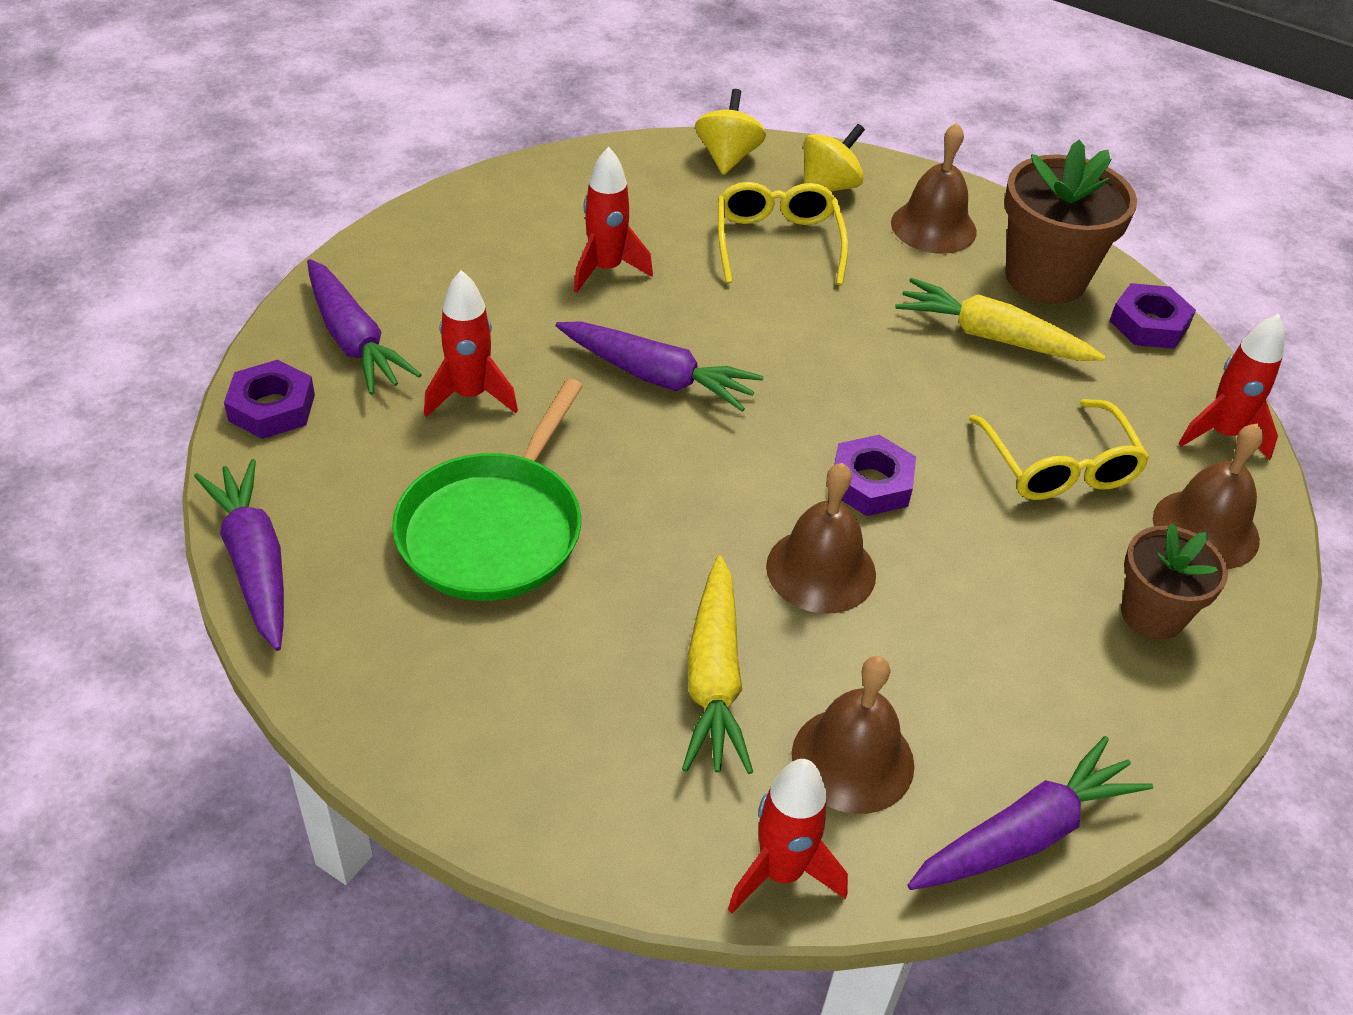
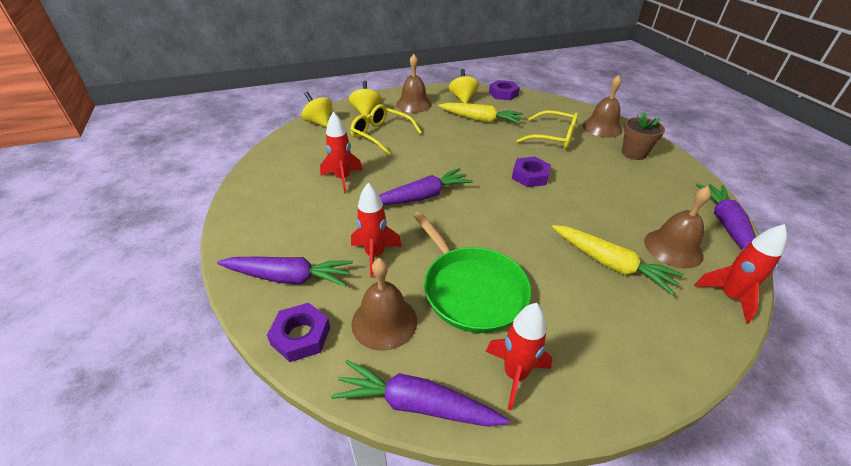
camera: 50 degrees left, 5 degrees down
(821, 570) = (567, 208): brown bell -> brown bell (384, 322)
(992, 337) = (480, 120): yellow carrot -> yellow carrot turned 135 degrees counterclockwise
(1045, 278) = (463, 98): brown flower pot -> yellow spinning top
(1222, 434) = (563, 106): red rocket -> red rocket (515, 374)

